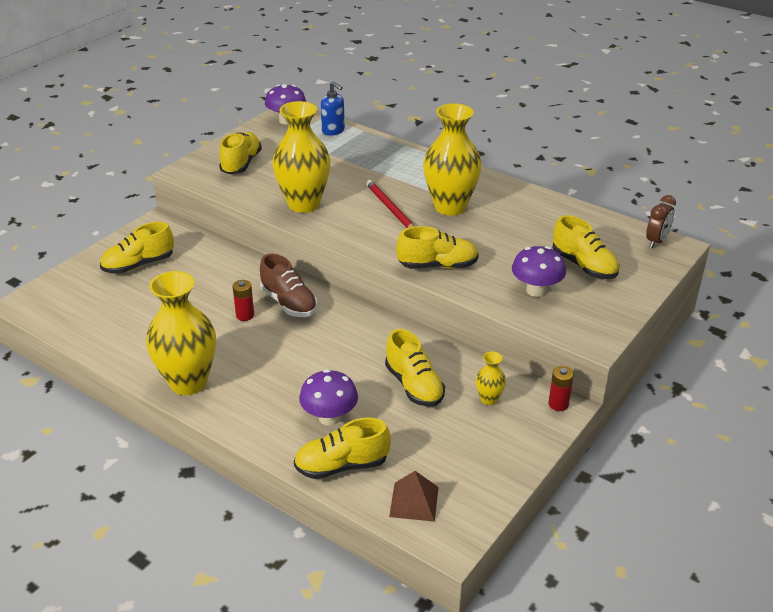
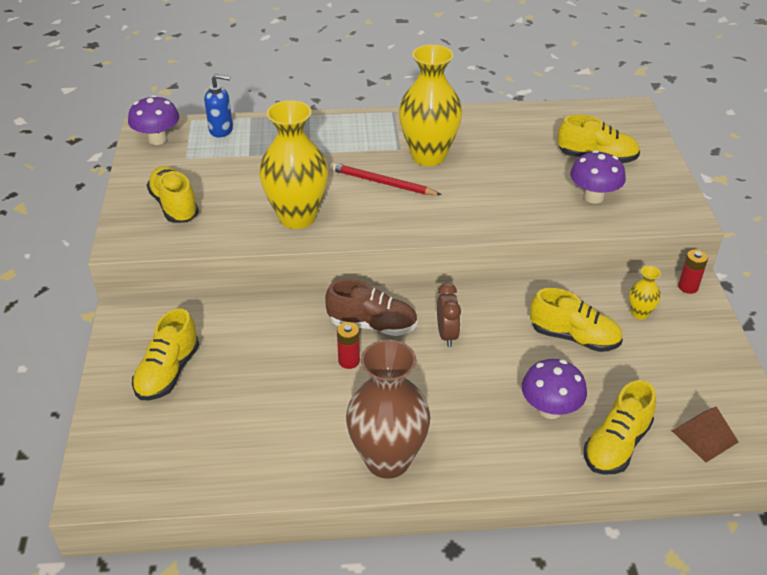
camera: 40 degrees left, 5 degrees up
(188, 382) = (387, 460): yellow vase -> brown vase
(437, 265) = (493, 215): yellow shoe -> none
(656, 241) = (615, 111): brown clock -> brown clock (447, 335)

